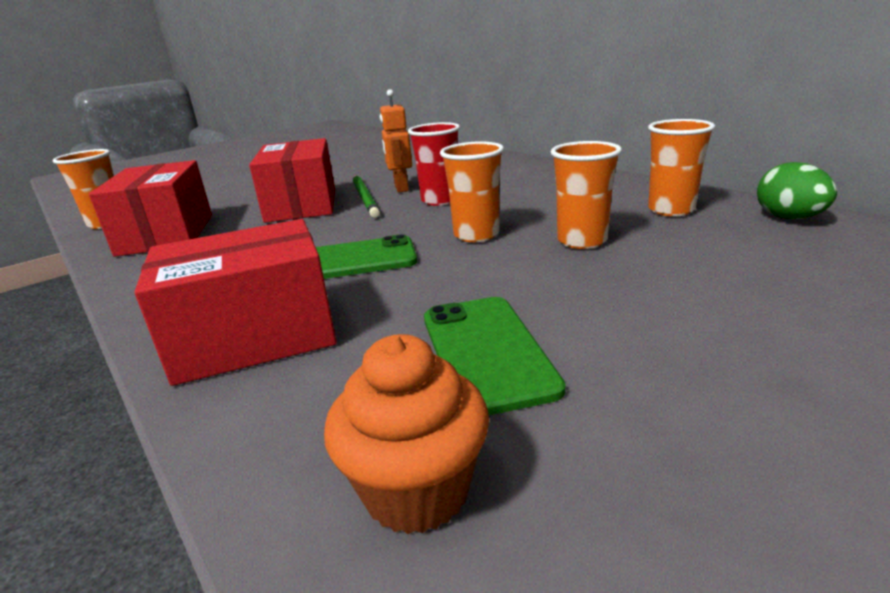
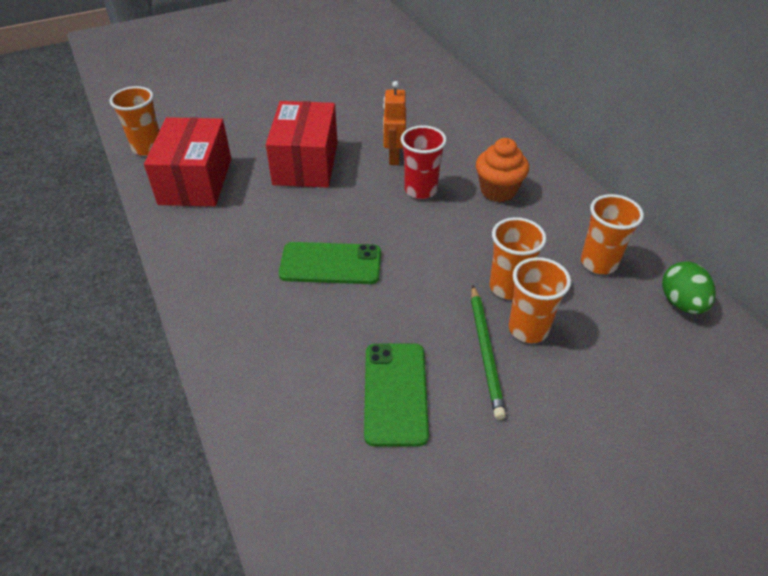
camera: 10 degrees right, 20 degrees up
(254, 337) = (256, 336): red box -> none
(365, 198) = (360, 166): green pencil -> green pencil (485, 351)
(416, 490) = (328, 486): orange cupcake -> orange cupcake (498, 191)
(476, 235) = (433, 255): orange cup -> orange cup (528, 329)

